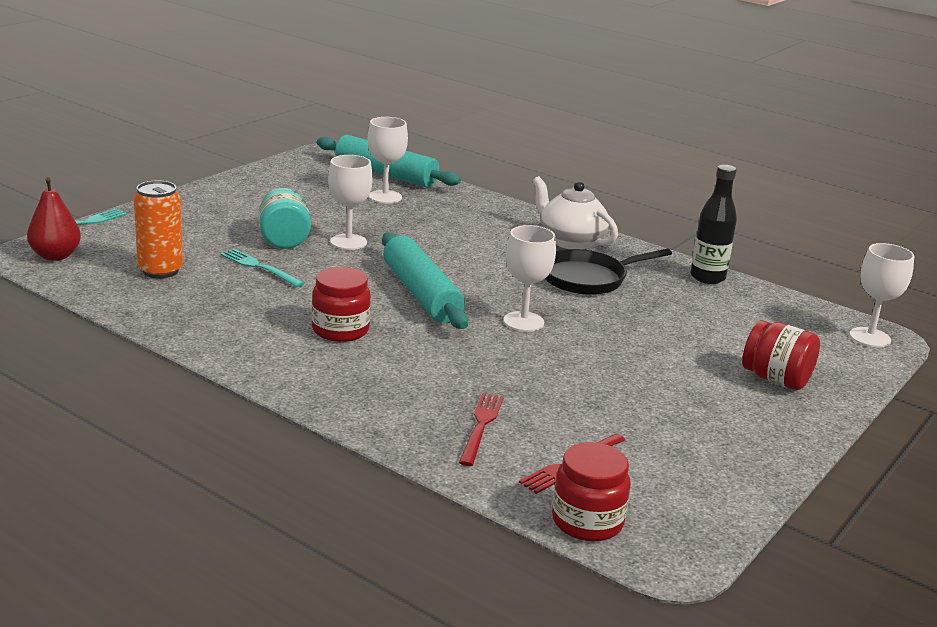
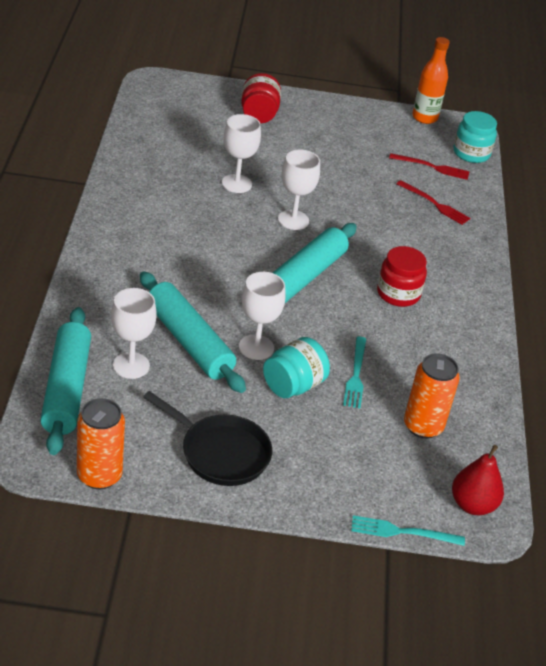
camera: 125 degrees left, 15 degrees up
(289, 162) = (99, 475): none -> orange can
(388, 222) = (189, 341): none -> turquoise rolling pin
(481, 426) = (434, 204): red fork -> red fork turned 120 degrees counterclockwise
(570, 241) = (125, 231): white teapot -> none
(587, 522) = (471, 153): red jar -> turquoise jar
(588, 278) = (190, 207): black pan -> black pan (220, 452)
(707, 277) = (128, 156): black bottle -> none
(720, 523) = (424, 118): none -> orange bottle
(869, 337) = (159, 86): white goblet -> white goblet (236, 184)

